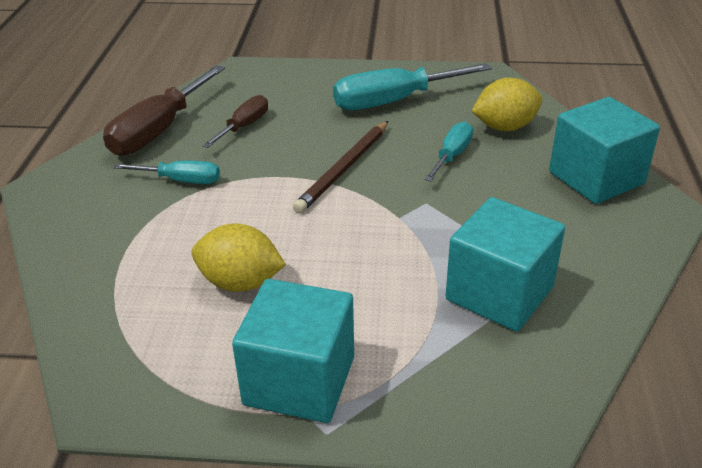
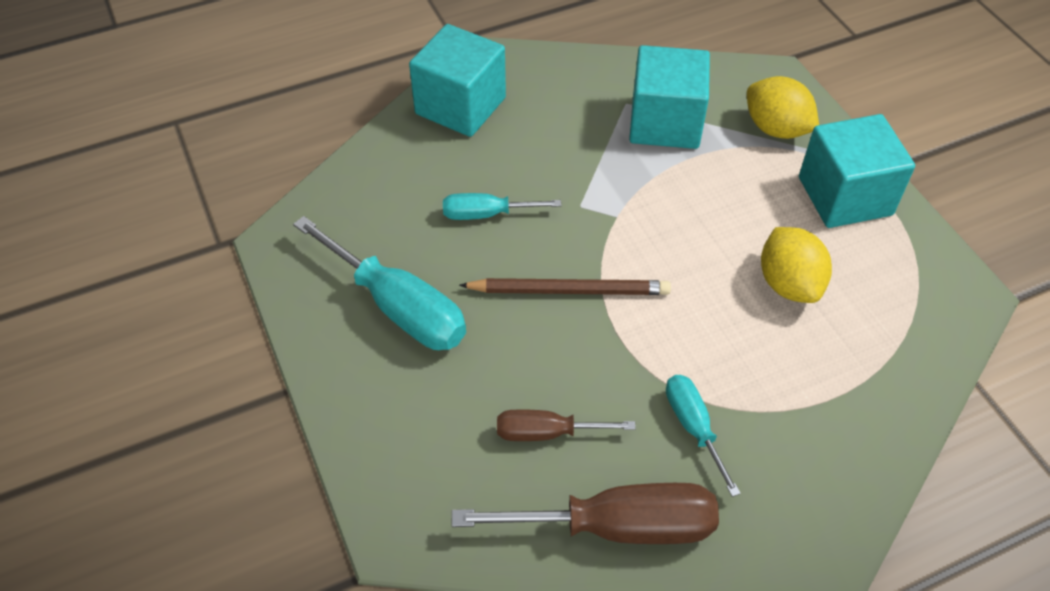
camera: 120 degrees left, 15 degrees up
(505, 127) = (403, 191): yellow lemon -> yellow lemon (776, 129)

